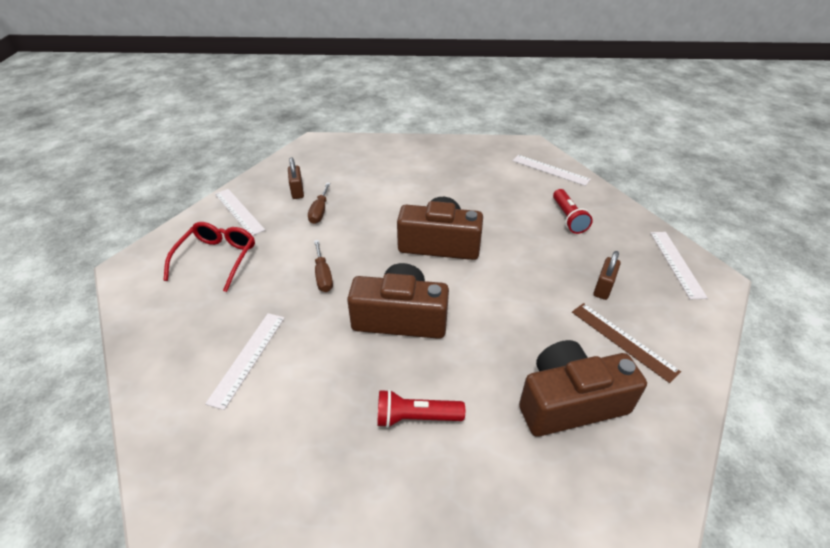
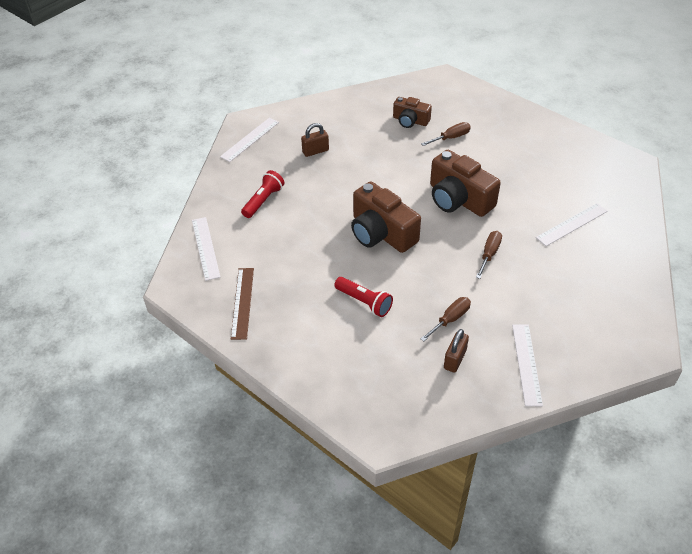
camera: 140 degrees left, 5 degrees up
(217, 259) = (567, 315): red glasses -> none
(415, 417) = (493, 151): red flashlight -> red flashlight (364, 302)
(490, 406) = (451, 138): none -> brown screwdriver
(569, 402) = (410, 121): brown camera -> brown camera, size x0.58
(623, 340) = (346, 126): brown ruler -> brown ruler (242, 302)

